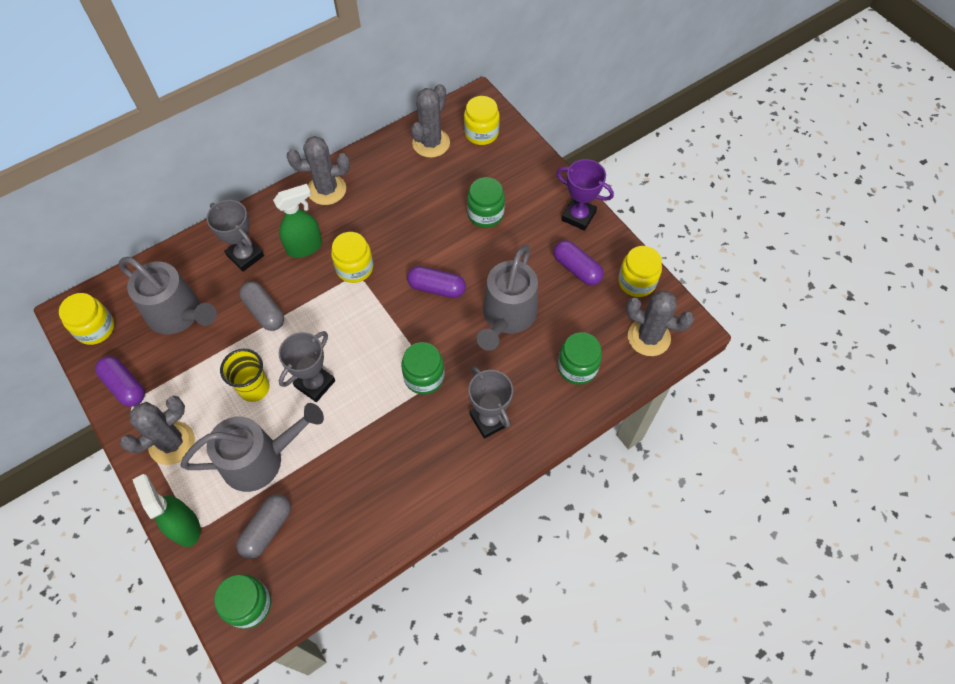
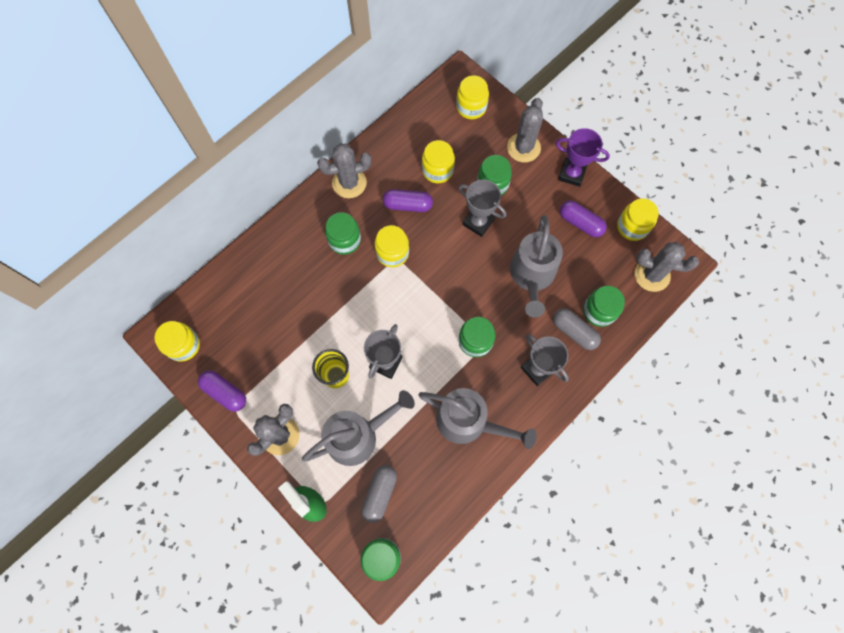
camera: 10 degrees left, 10 degrees up
(178, 314) = (252, 320): grey watering can -> grey watering can (468, 421)
(245, 256) = (295, 257): grey trophy -> grey trophy (478, 222)
(264, 312) = (325, 305): grey capsule -> grey capsule (574, 332)
(305, 247) = (344, 240): green spray bottle -> green jar
(427, 191) = (437, 170): none -> yellow jar
(431, 143) = (429, 124): grey cactus -> grey cactus (523, 148)
(436, 288) = (467, 260): purple capsule -> purple capsule (408, 205)

